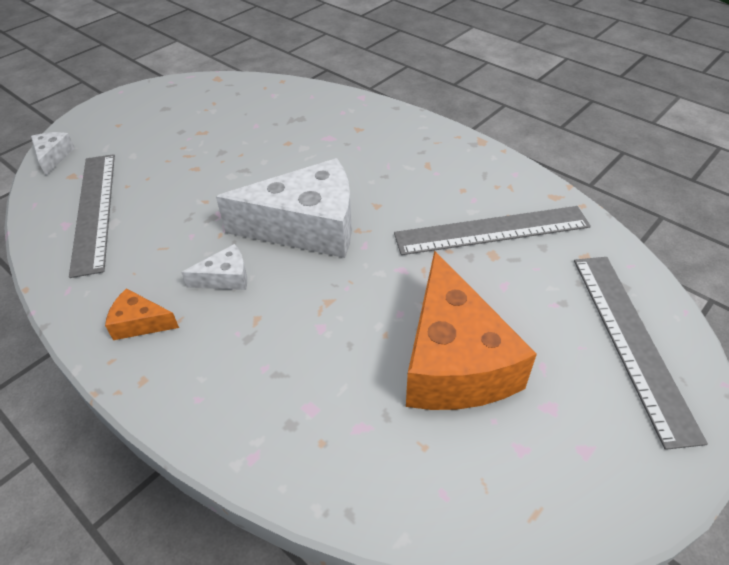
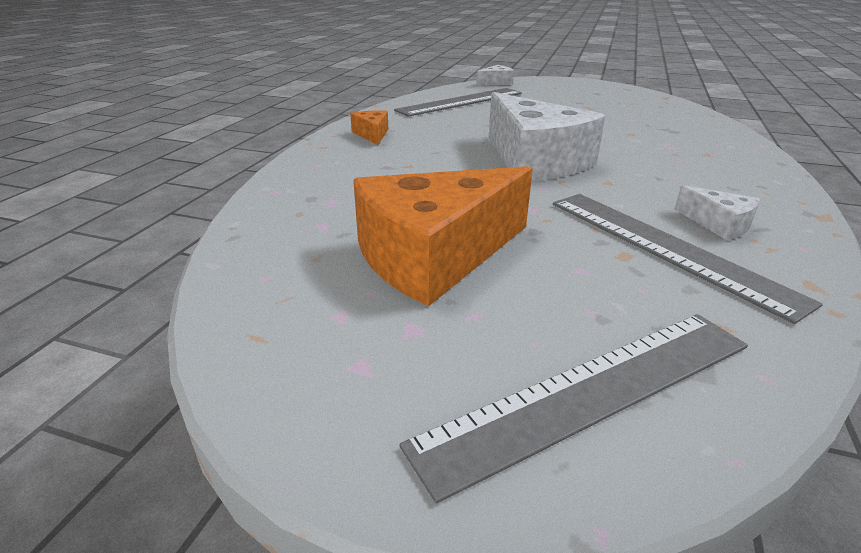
camera: 65 degrees right, 15 degrees down
(225, 278) = (440, 147): white cheese -> white cheese (718, 224)

